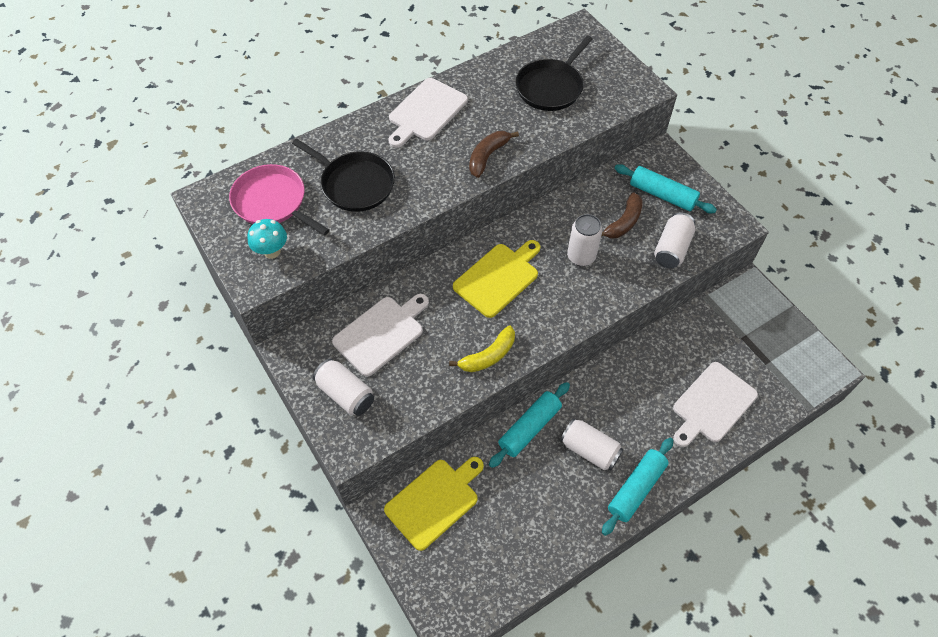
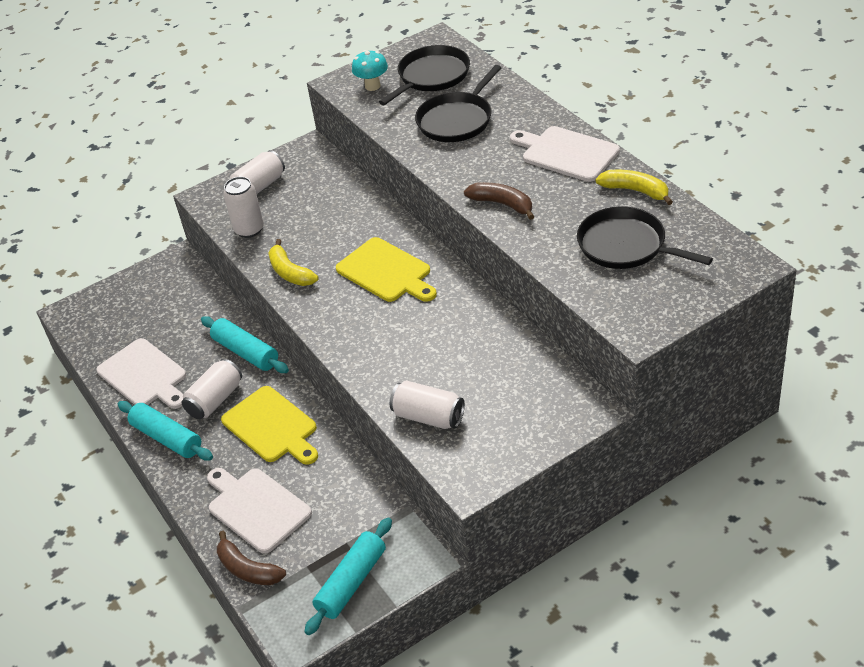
camera: 95 degrees right, 15 degrees down
(272, 202) = (431, 76): pink pan -> black pan
(381, 333) = (322, 199): white cutting board -> white cutting board (144, 375)
(434, 501) = (181, 292): yellow cutting board -> yellow cutting board (272, 427)
(485, 76) = (635, 191): none -> yellow banana
(581, 256) = (415, 335): white can -> white can (249, 230)
(623, 222) = (468, 371): brown banana -> brown banana (248, 569)
(662, 195) = (517, 409): turquoise rolling pin -> turquoise rolling pin (352, 582)

